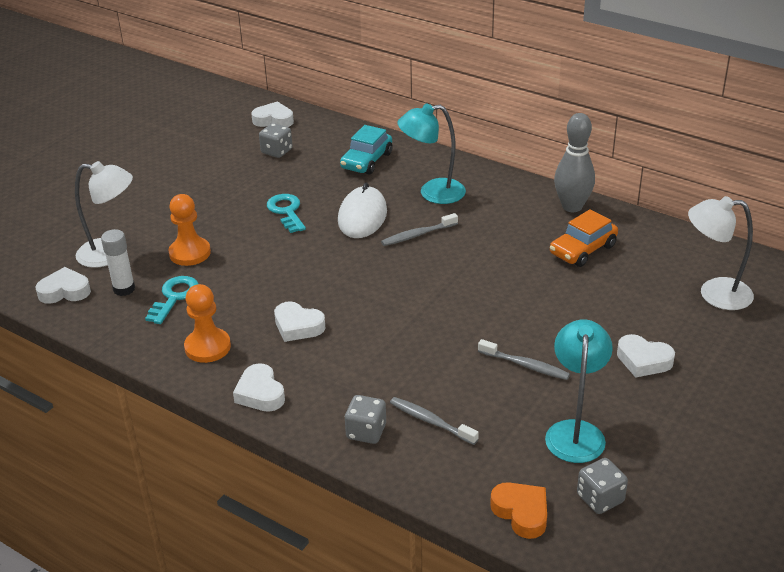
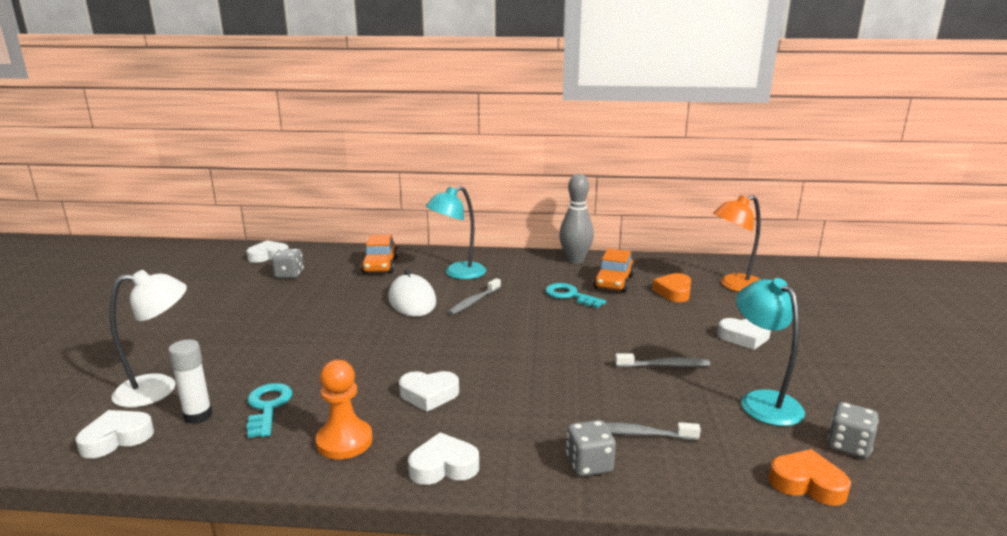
camera: 30 degrees left, 15 degrees down
(190, 253) = (257, 365): orange pawn -> none
(260, 393) = (443, 466): white heart -> white heart turned 135 degrees clockwise
(286, 211) = (336, 312): turquoise key -> turquoise key (570, 295)
(366, 161) = (380, 265): turquoise car -> orange car
(634, 282) = (674, 292): none -> orange heart
(714, 293) = (734, 286): white lamp -> orange lamp

